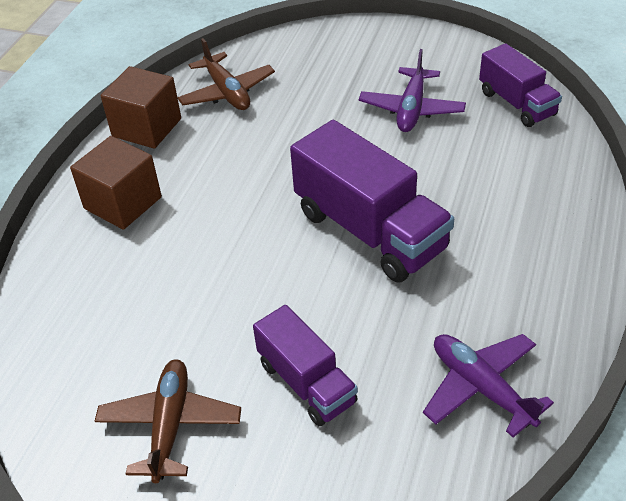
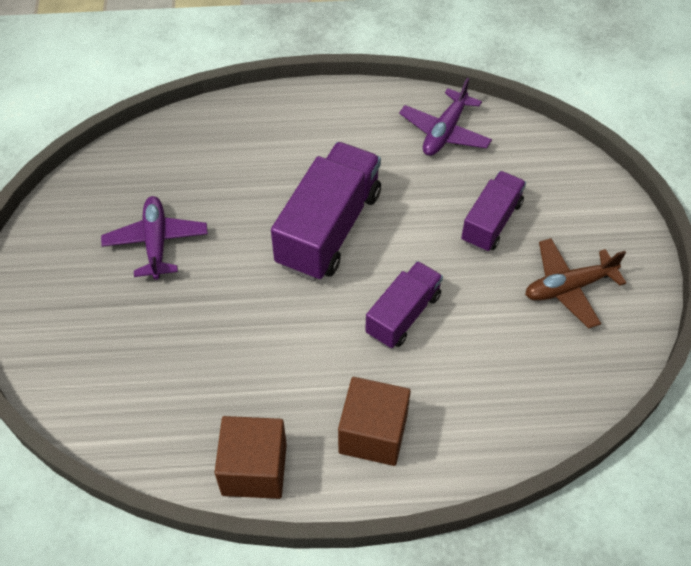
camera: 115 degrees left, 10 degrees up
(227, 92) = (170, 414): brown plane -> none
(411, 109) = (156, 242): purple plane -> purple plane turned 90 degrees counterclockwise
(516, 103) = (127, 169): purple truck -> purple truck (403, 315)

